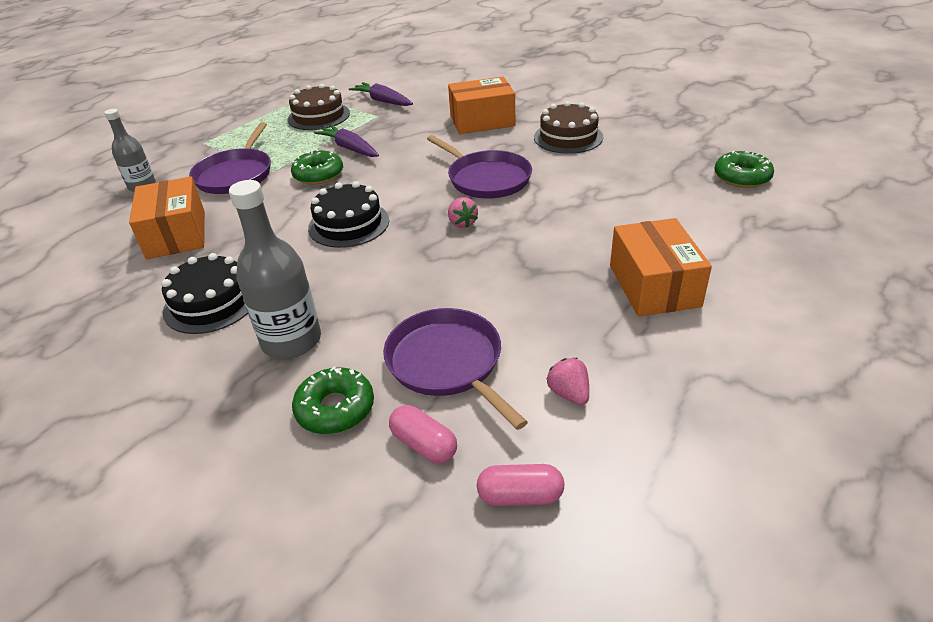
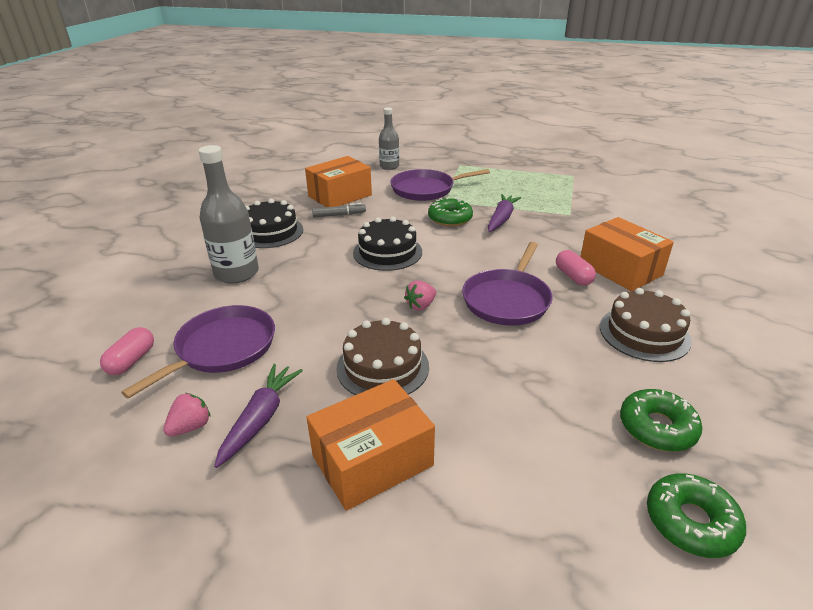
camera: 65 degrees right, 5 degrees down
(227, 242) = (339, 215): none -> grey marker
(318, 116) = (541, 190): brown cake -> brown cake (383, 367)
(335, 408) = (168, 312): green donut -> green donut (657, 427)
(383, 101) = (600, 209): purple carrot -> purple carrot (260, 419)
(520, 496) = (74, 423): pink capsule -> pink capsule (573, 276)

